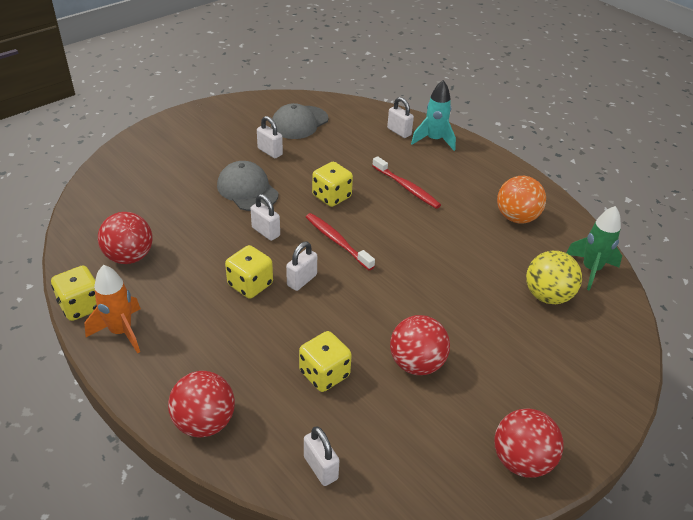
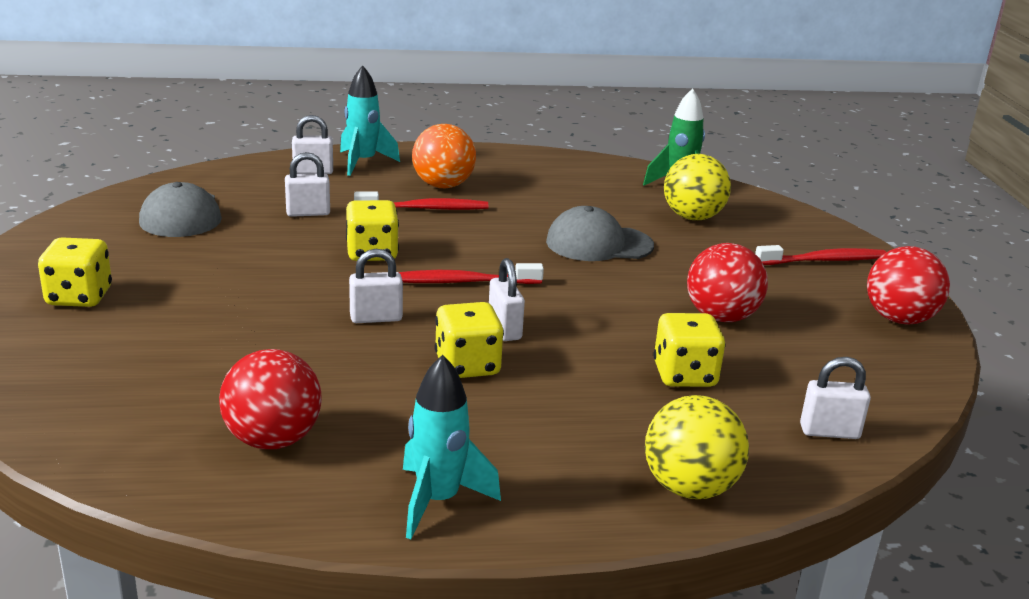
camera: 55 degrees left, 15 degrees down
(81, 306) = (331, 521): yellow dice -> yellow dice (79, 297)
(121, 332) = (438, 501): orange rocket -> turquoise rocket
(204, 422) = (689, 488): red ball -> yellow ball
(247, 190) = (265, 298): grey cap -> grey cap (599, 244)
(270, 152) = (208, 254): white padlock -> white padlock (308, 213)
(516, 217) = (559, 181): orange ball -> orange ball (443, 185)
(567, 387) = (824, 260): none -> red toothbrush

